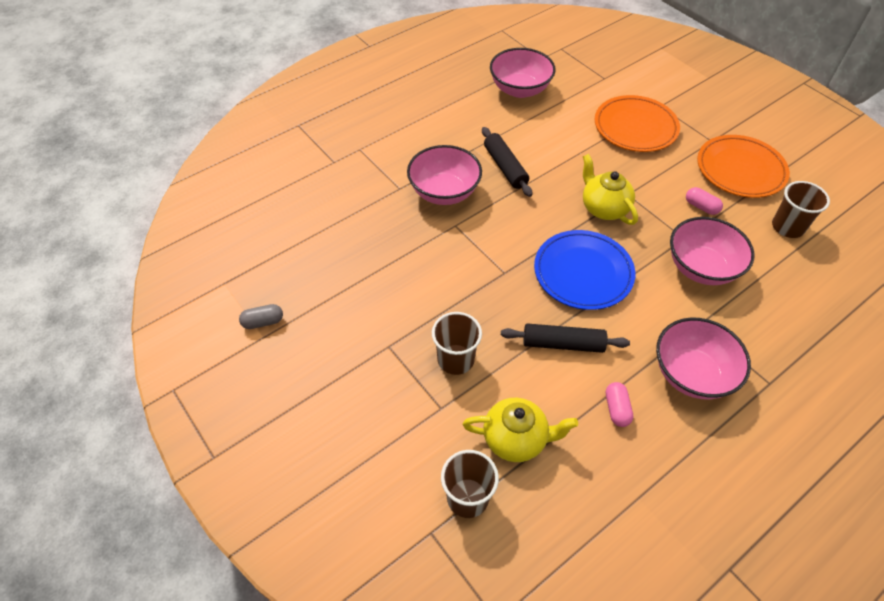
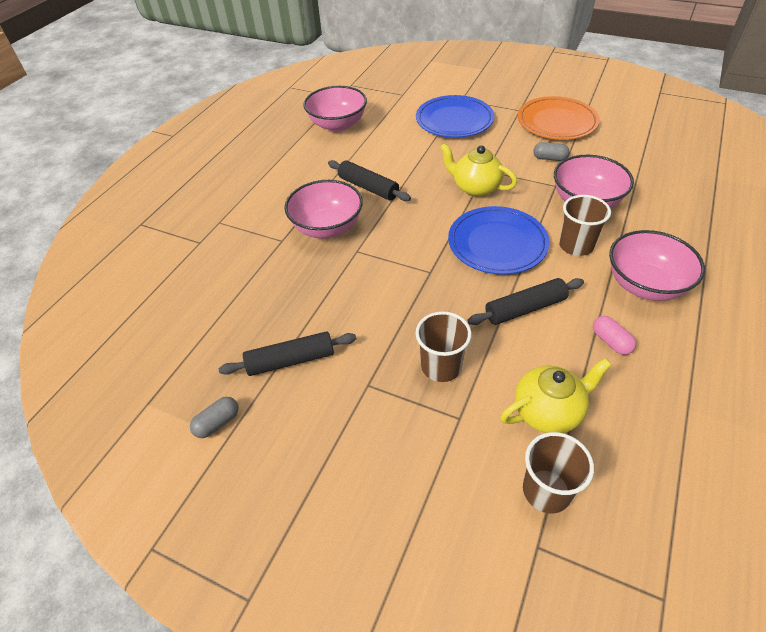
camera: 25 degrees left, 5 degrees down
(343, 298) = (290, 360): none -> black rolling pin
(635, 127) = (454, 120): orange plate -> blue plate
(701, 207) = (549, 158): pink capsule -> grey capsule
(787, 227) = (622, 148): brown cup -> brown cup (576, 245)

